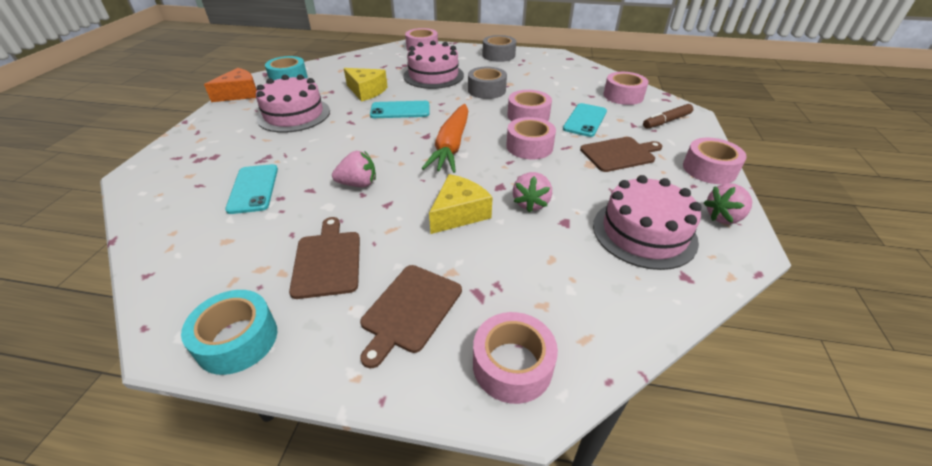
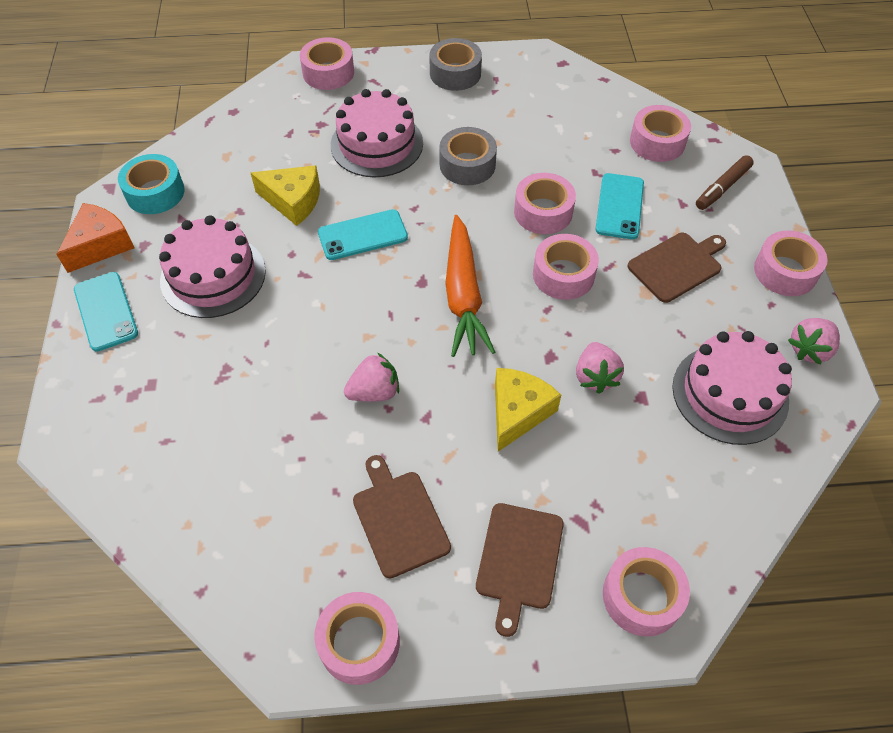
camera: 15 degrees left, 15 degrees up
(237, 340) = (359, 642): turquoise tape -> pink tape
(253, 189) = (243, 431): turquoise phone -> turquoise phone (105, 311)

